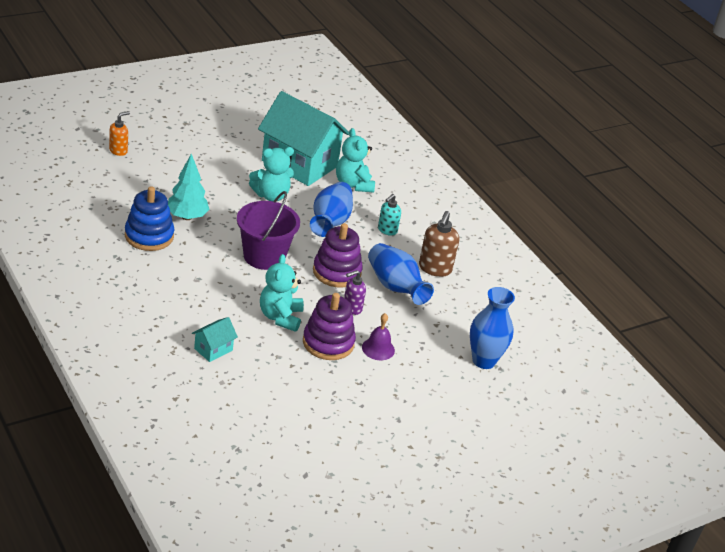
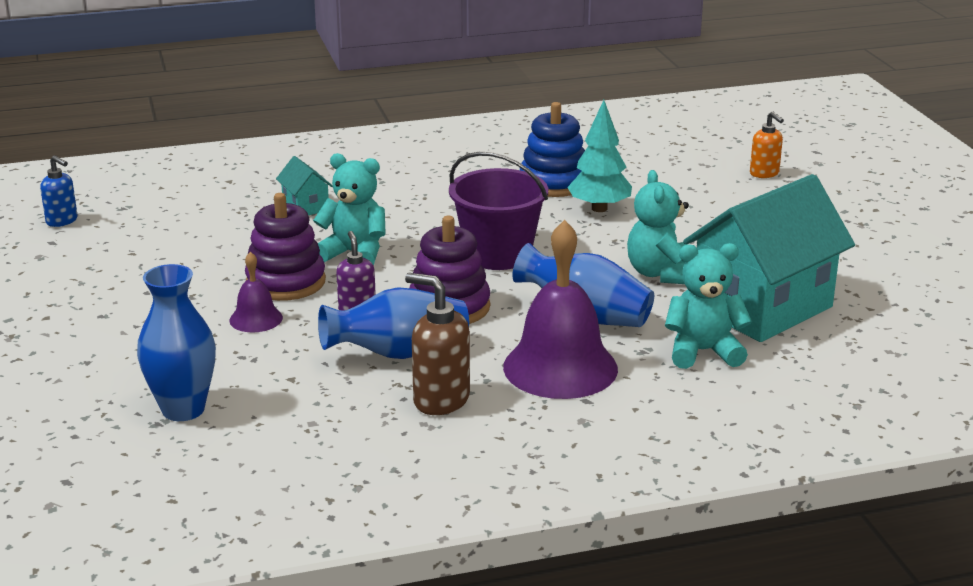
camera: 110 degrees right, 10 degrees down
(270, 478) = (62, 221): none -> blue soap dispenser
(387, 230) = (560, 367): turquoise soap dispenser -> purple bell

